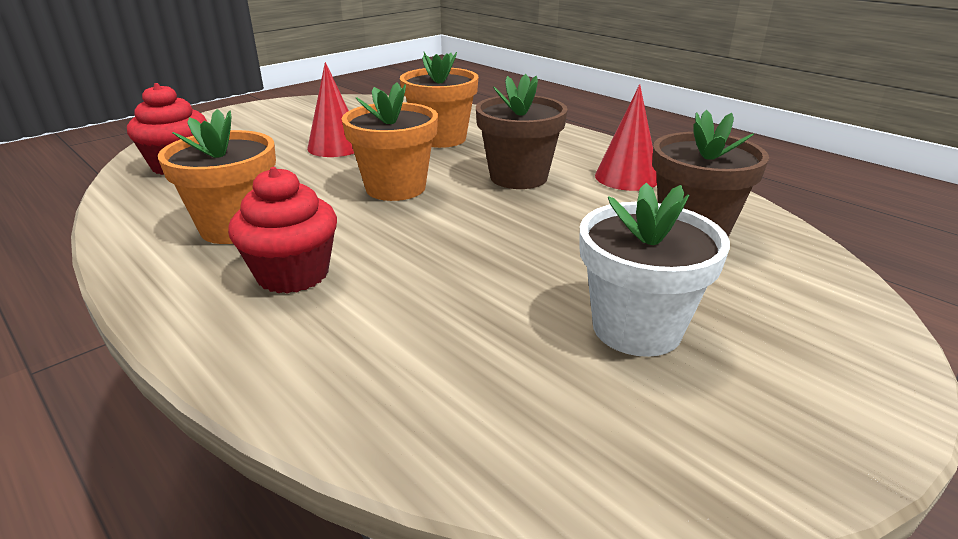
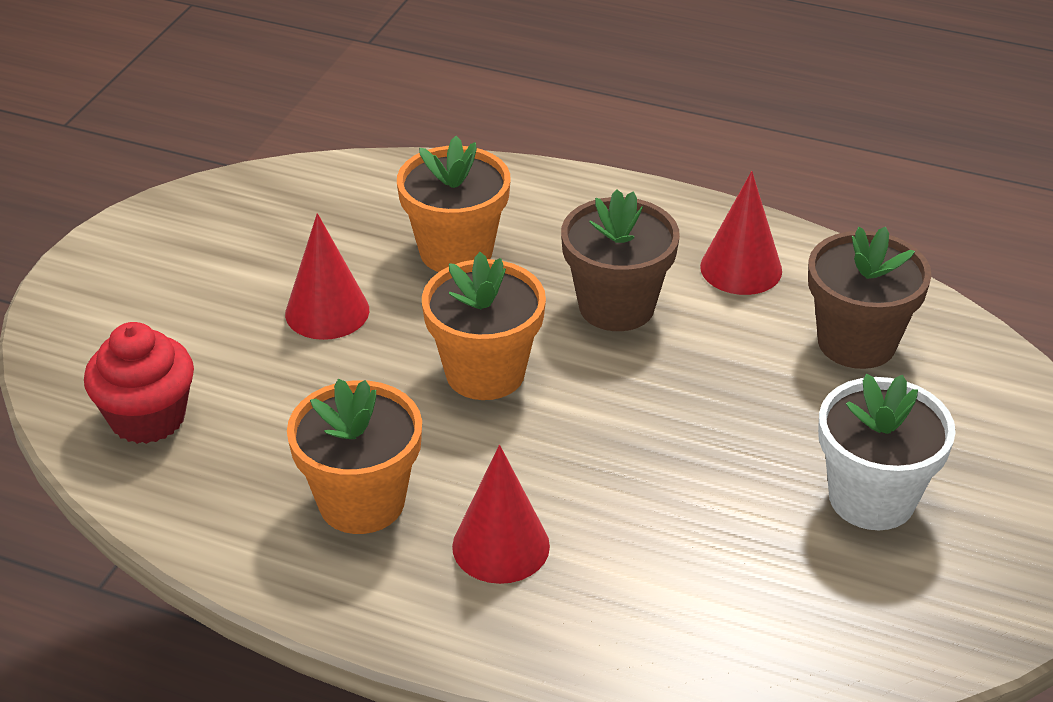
camera: 25 degrees left, 10 degrees up
(293, 274) = (501, 546): red cupcake -> red cone

